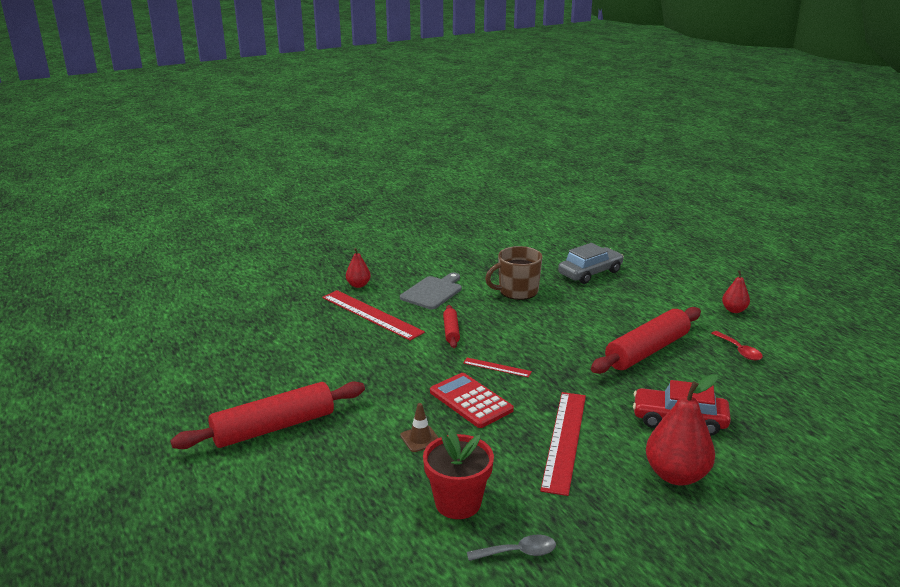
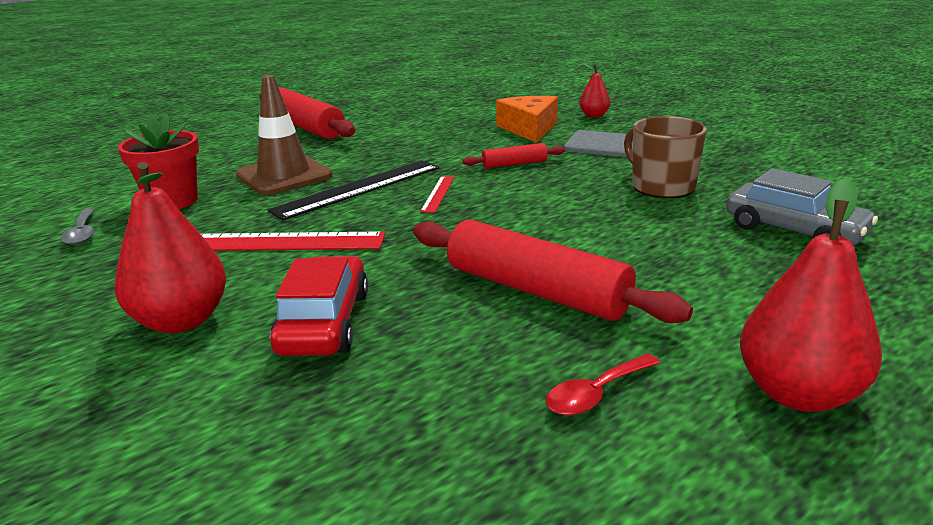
camera: 80 degrees right, 0 degrees up
(371, 314) = (529, 129): red ruler -> orange cheese
(420, 439) = (284, 175): brown traffic cone -> brown traffic cone, size x2.15
(470, 401) = (358, 188): red calculator -> black ruler
(734, 310) = (798, 393): red pear -> red pear, size x1.85

